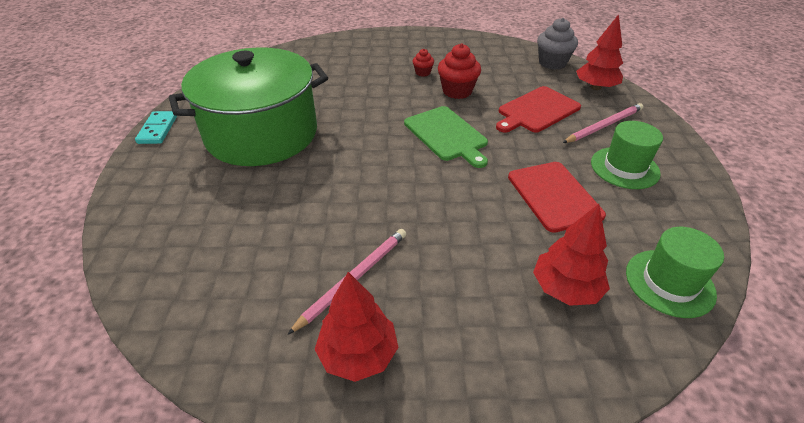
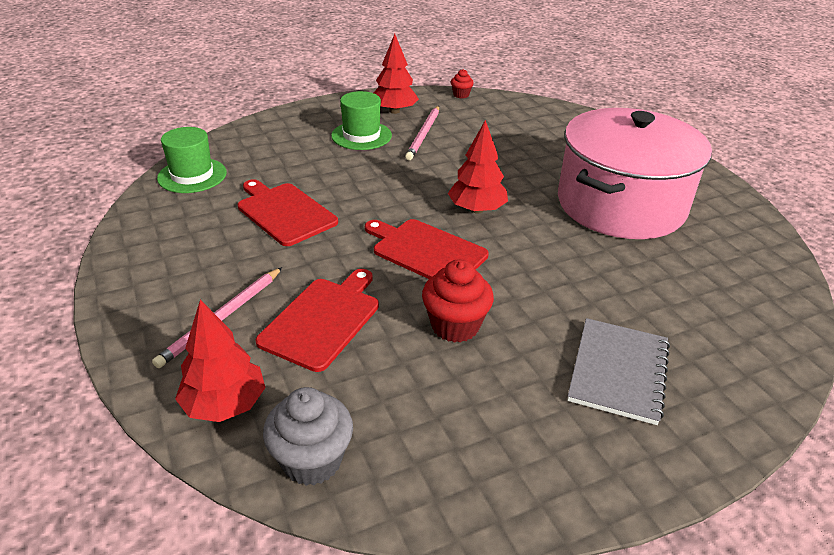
camera: 155 degrees right, 5 degrees down
(158, 129) = (721, 185): turquoise domino -> none
(262, 134) = (620, 204): green pot -> pink pot
(389, 59) = (618, 372): none -> grey notebook
(423, 73) = (535, 352): red cupcake -> red cupcake (461, 95)
(447, 135) = (426, 251): green cutting board -> red cutting board
(565, 288) = (274, 157): red tree -> red tree (477, 209)
(624, 168) = (206, 261): green hat -> green hat (361, 135)

